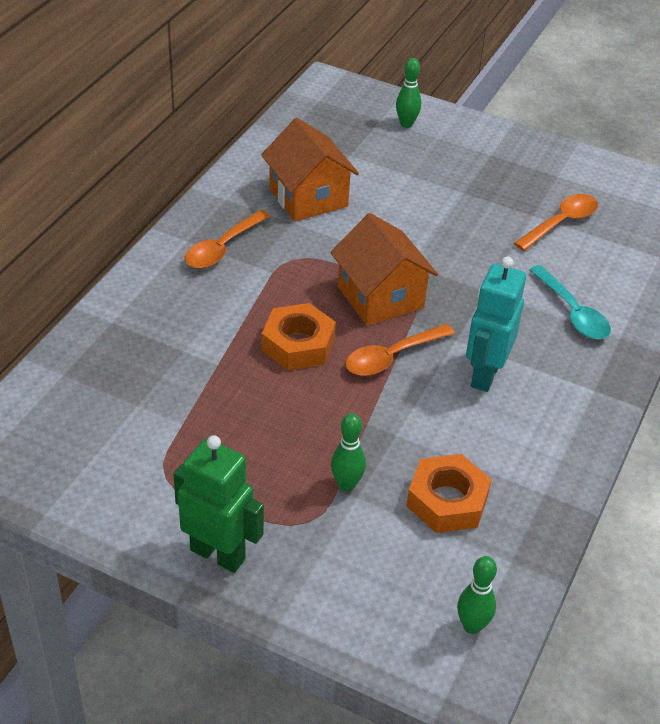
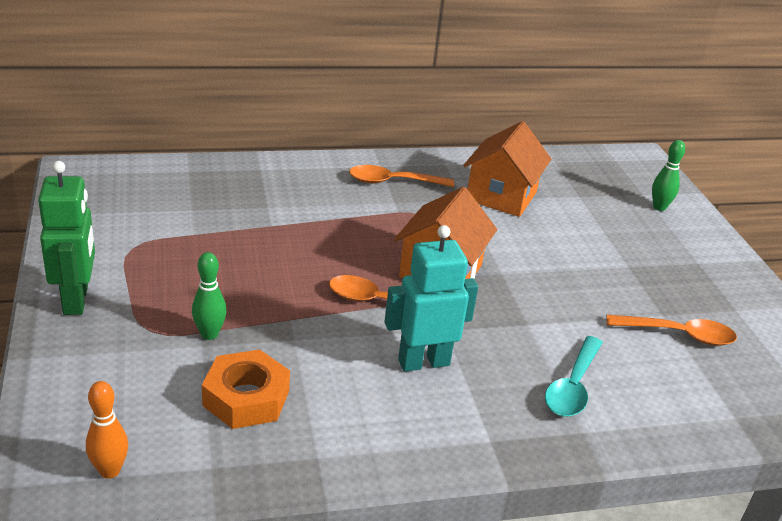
camera: 50 degrees right, 10 degrees down
(298, 344) = (336, 252): orange nut -> none
(472, 626) = (110, 471): green bowling pin -> orange bowling pin

